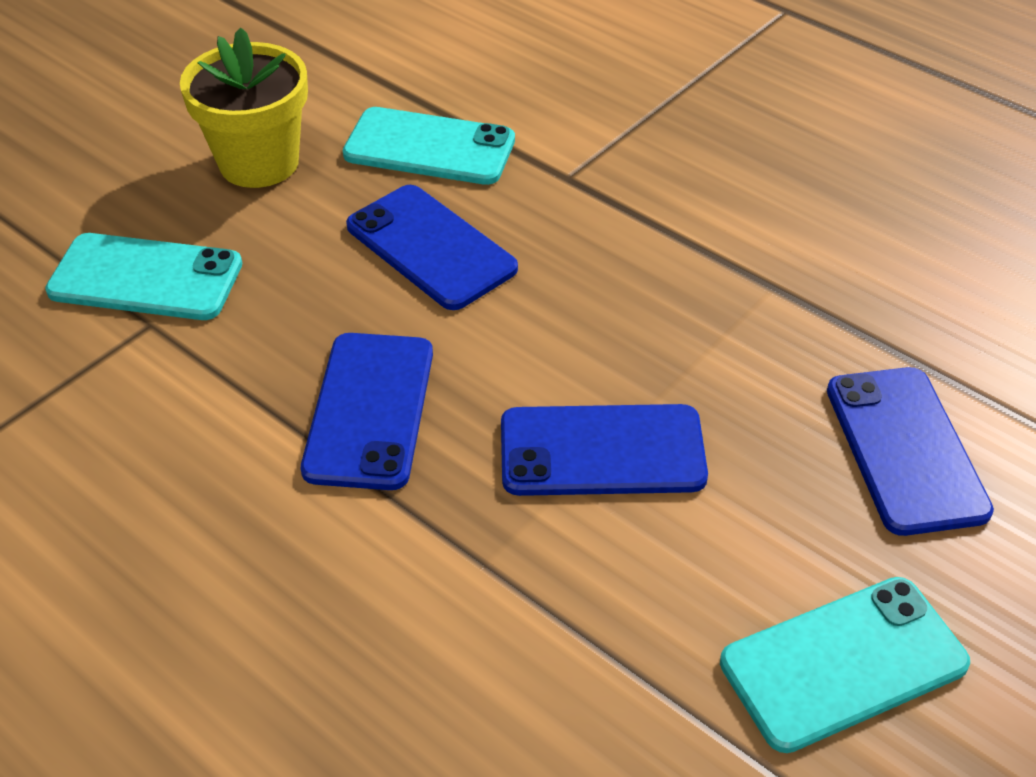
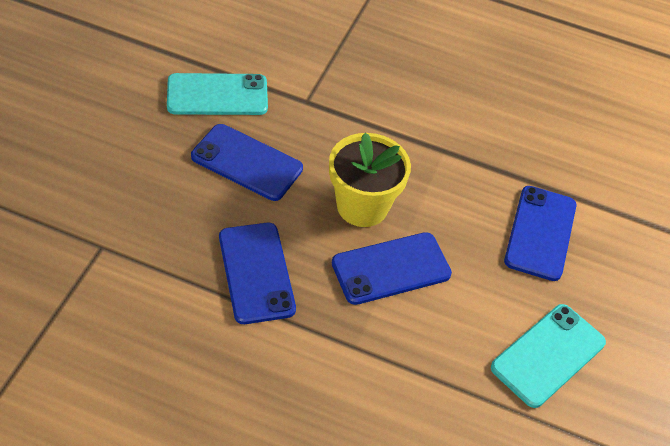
camera: 25 degrees left, 5 degrees up
(145, 278) = (83, 217): turquoise phone -> none
(259, 162) = (116, 124): yellow flower pot -> yellow flower pot (362, 206)
(905, 449) = (540, 233): blue phone -> blue phone turned 45 degrees clockwise

